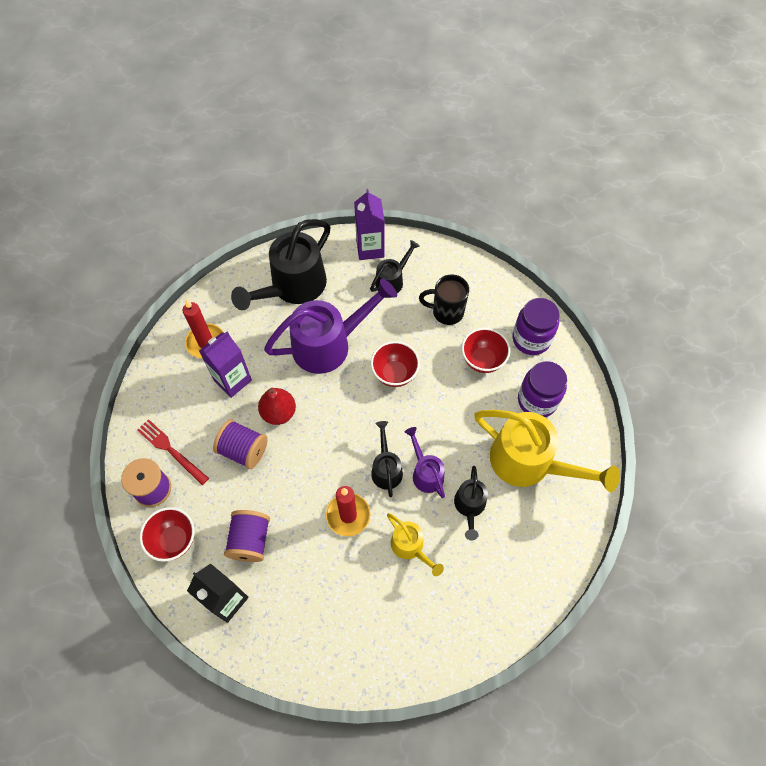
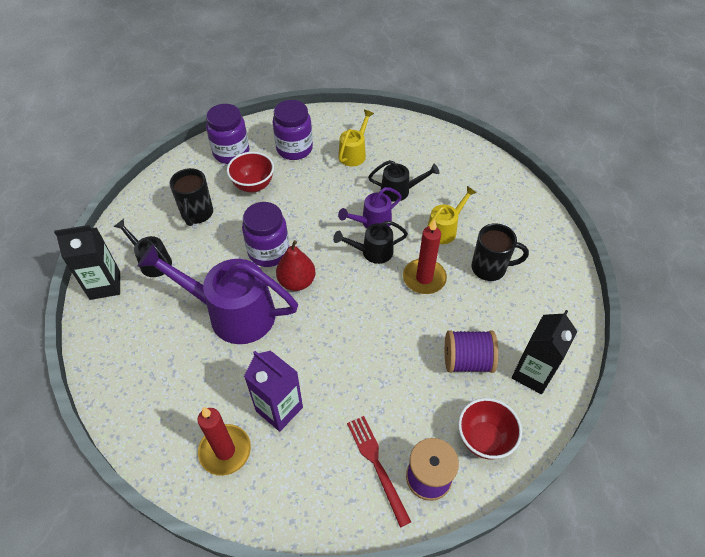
camera: 95 degrees left, 10 degrees down
(171, 450) = (377, 465): red fork -> red fork turned 120 degrees clockwise
(243, 450) = (367, 383): purple spool -> none
(279, 413) = (319, 353): red pear -> red pear (297, 282)
(292, 287) = (150, 360): black watering can -> none
(330, 344) = (231, 312): purple watering can -> purple watering can turned 45 degrees counterclockwise
(353, 586) = (490, 268): none -> black mug
(370, 248) = (105, 285): purple carton -> black carton
(394, 374) = (269, 252): red bowl -> purple jar
(530, 463) = (354, 153): yellow watering can -> yellow watering can, size x0.51

